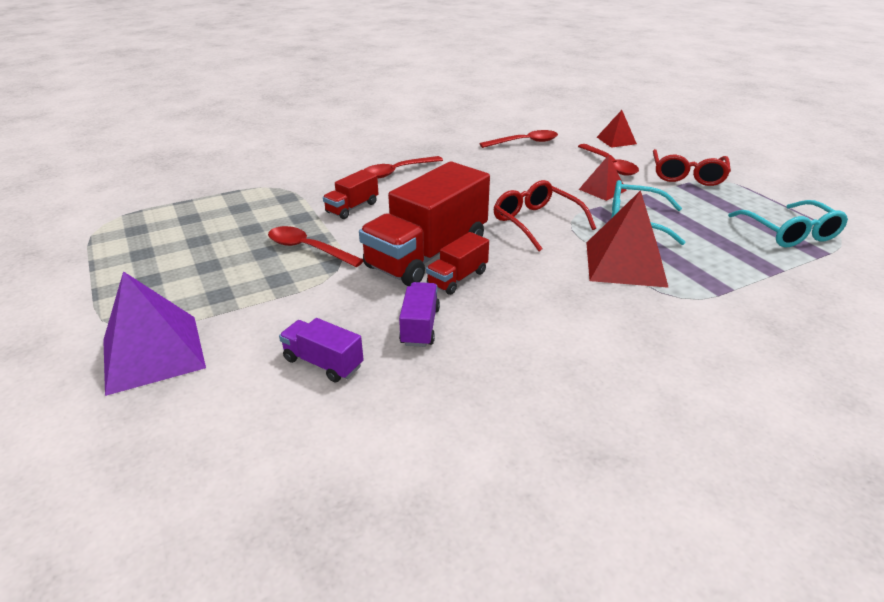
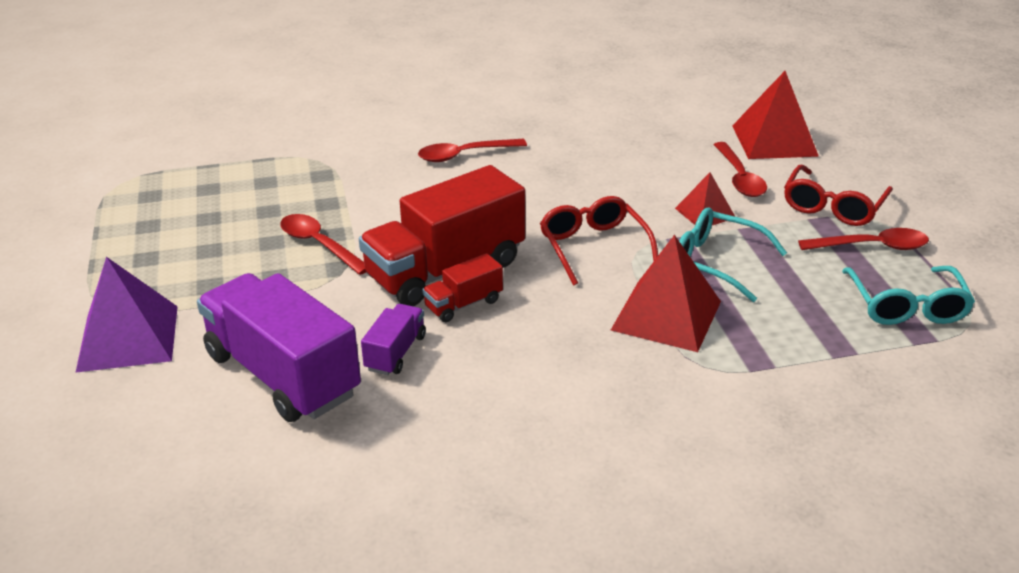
camera: 15 degrees right, 0 degrees up
(323, 363) = (282, 375): purple truck -> purple truck, size x2.14
(352, 208) = (389, 198): red truck -> none
(524, 142) = (648, 130): red spoon -> red spoon (871, 246)
(616, 140) = (774, 140): red pyramid -> red pyramid, size x1.78

